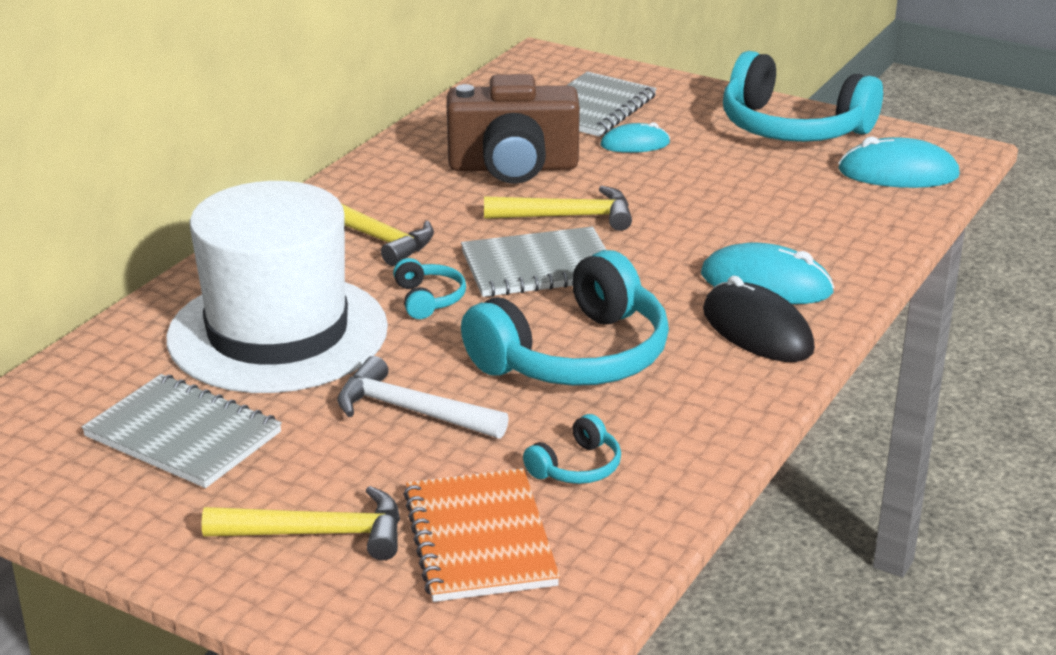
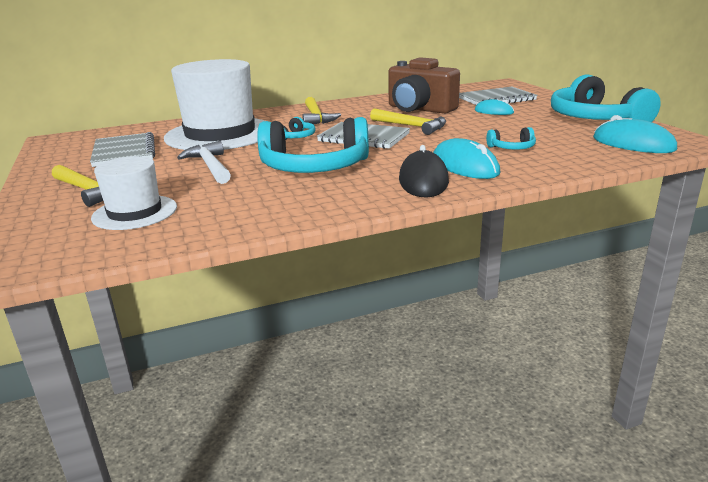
camera: 40 degrees right, 5 degrees down
(479, 539) = (135, 212): orange notebook -> white hat
(576, 467) = (228, 202): turquoise headphones -> turquoise headphones (512, 148)

